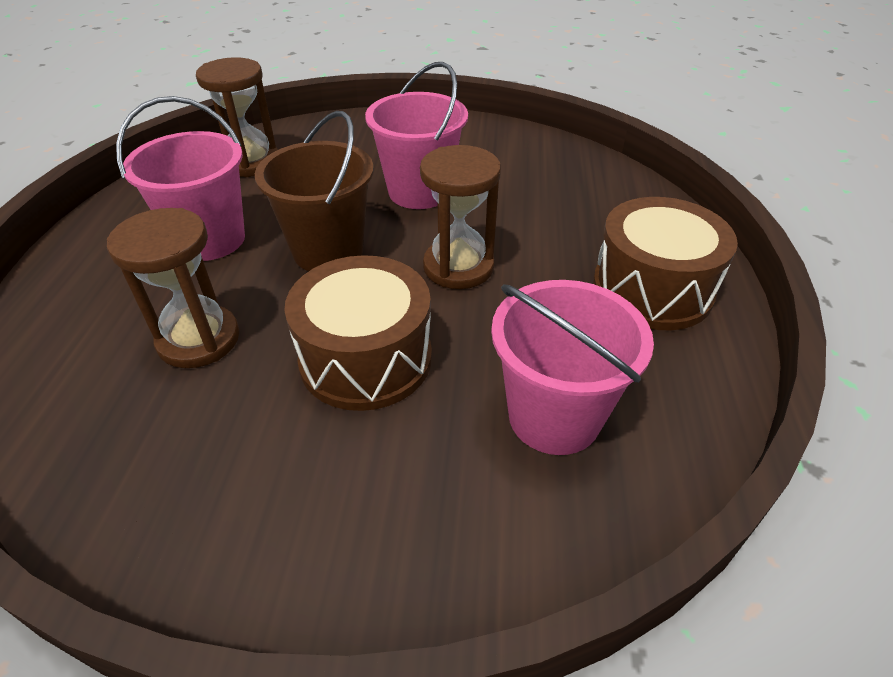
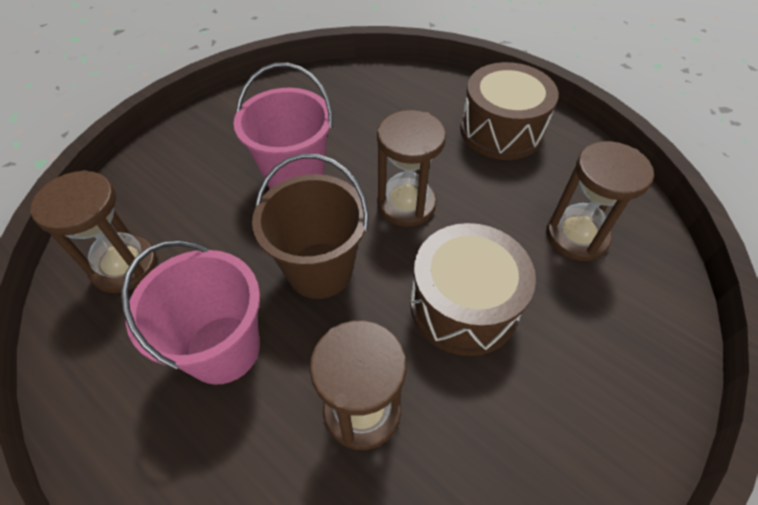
camera: 55 degrees left, 10 degrees up
(554, 416) = (576, 236): pink bucket -> brown hourglass

